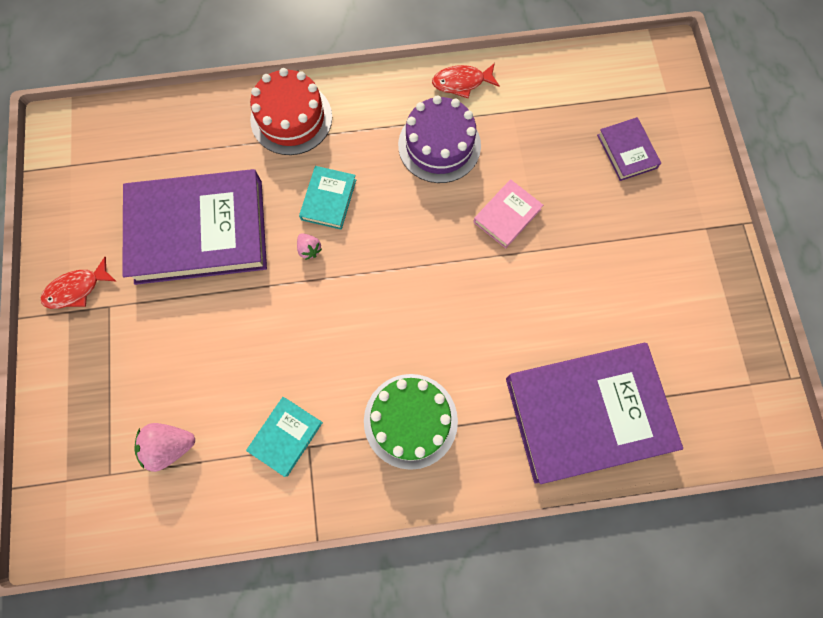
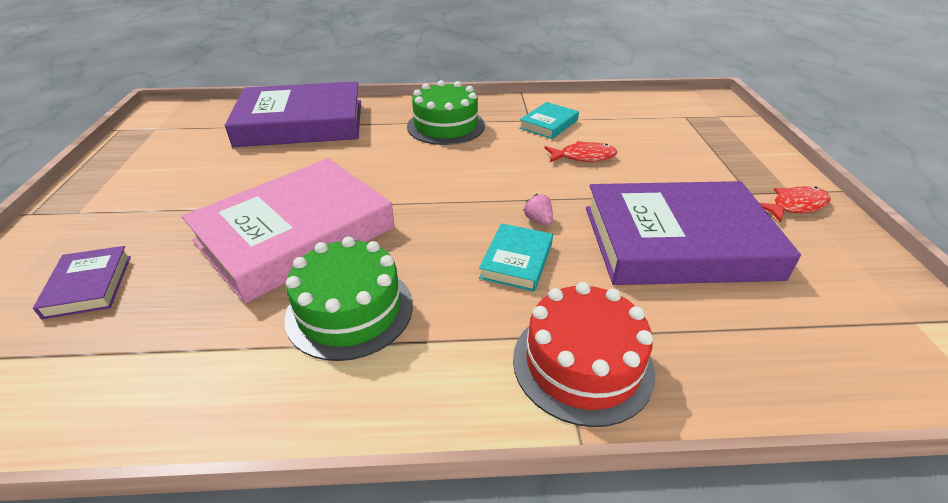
camera: 175 degrees left, 35 degrees down
(170, 446) = (643, 124): pink strawberry -> none
(439, 145) = (350, 310): purple cake -> green cake
(461, 82) = (272, 402): red fish -> red fish (583, 157)
(507, 215) = (295, 234): pink book -> pink book, size x2.28

